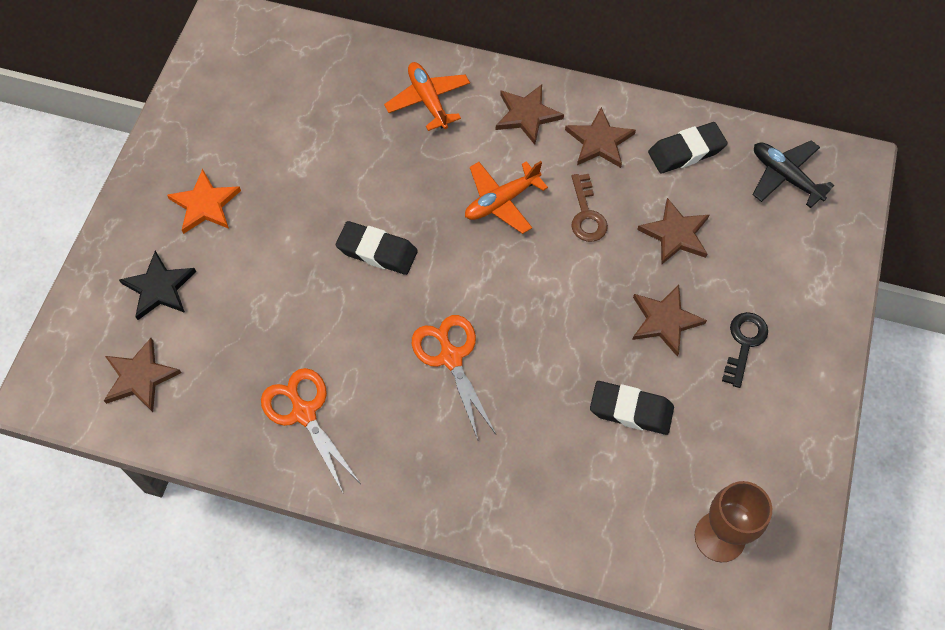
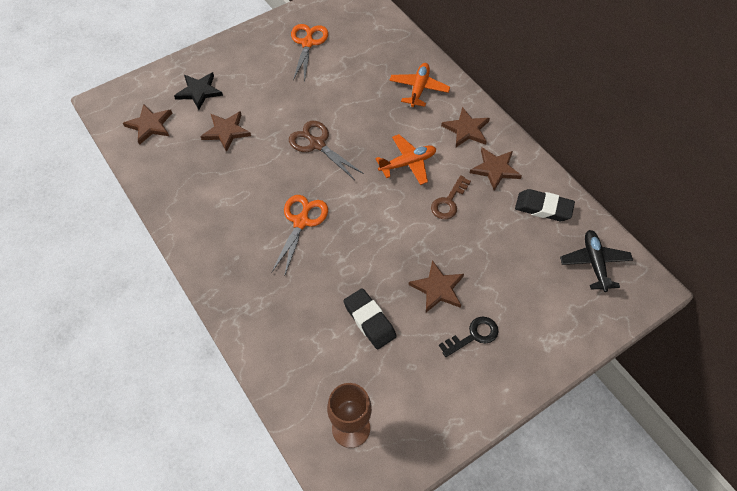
camera: 40 degrees right, 5 degrees down
(205, 204) = (258, 68): orange star -> none
(304, 413) = (203, 195): orange scissors -> orange scissors (307, 43)
(377, 251) = (317, 144): black eraser -> brown scissors
(501, 201) = (407, 163): orange plane -> orange plane turned 150 degrees clockwise
(675, 234) = (491, 247): brown star -> brown star (226, 131)

